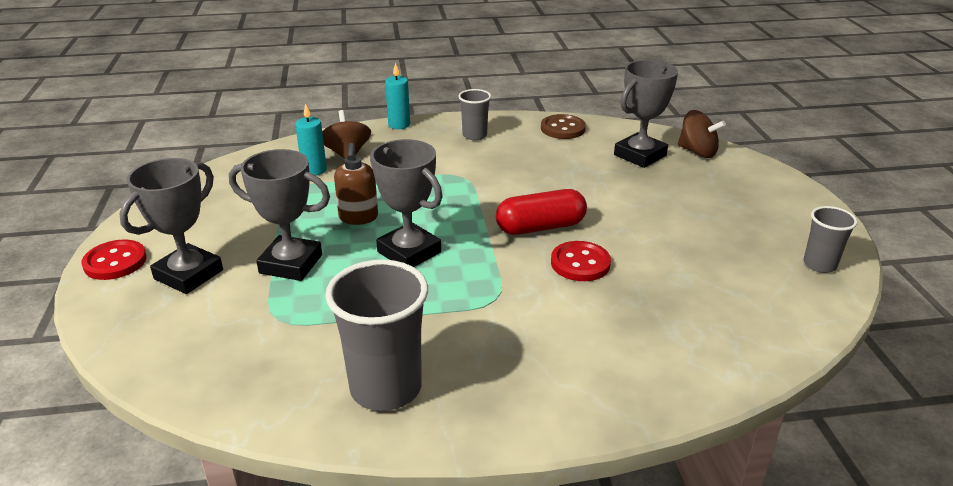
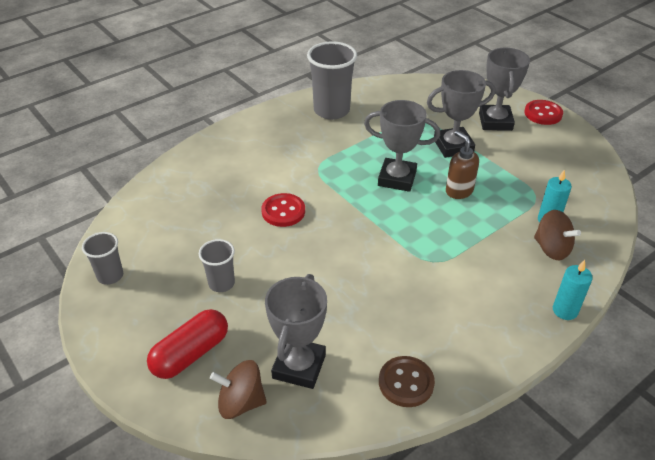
camera: 150 degrees right, 10 degrees up
(474, 135) = (480, 326): grey cup -> grey cup (221, 283)
(540, 227) = (330, 232): red capsule -> red capsule (191, 354)

